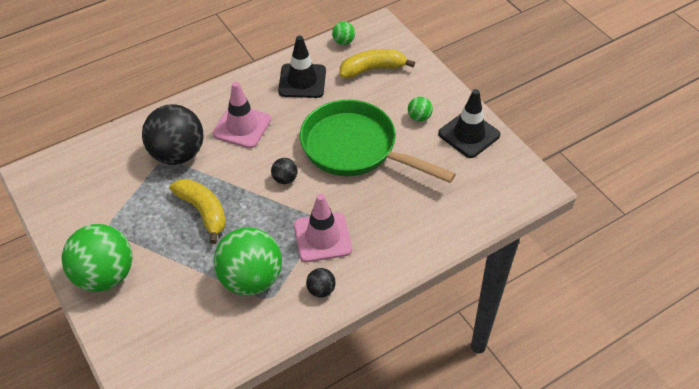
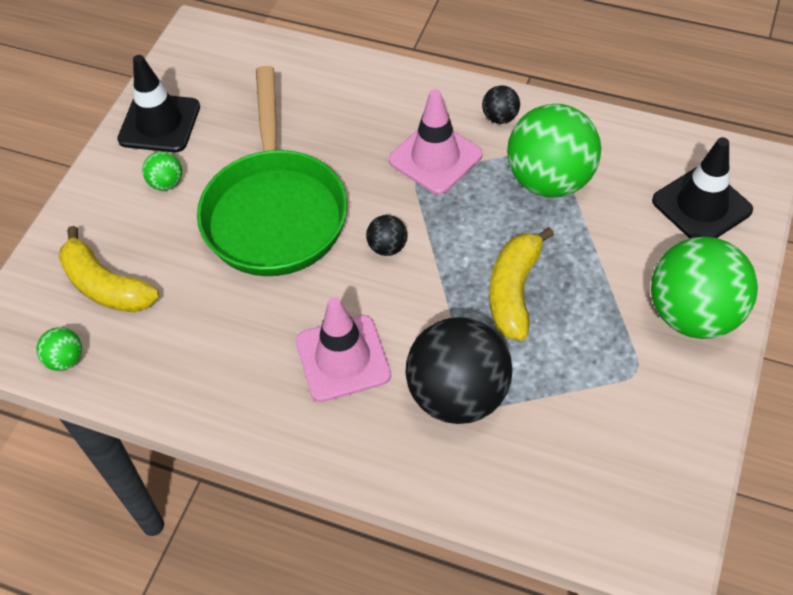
camera: 125 degrees left, 5 degrees up
(302, 81) = (194, 352): black traffic cone -> black traffic cone (701, 205)

